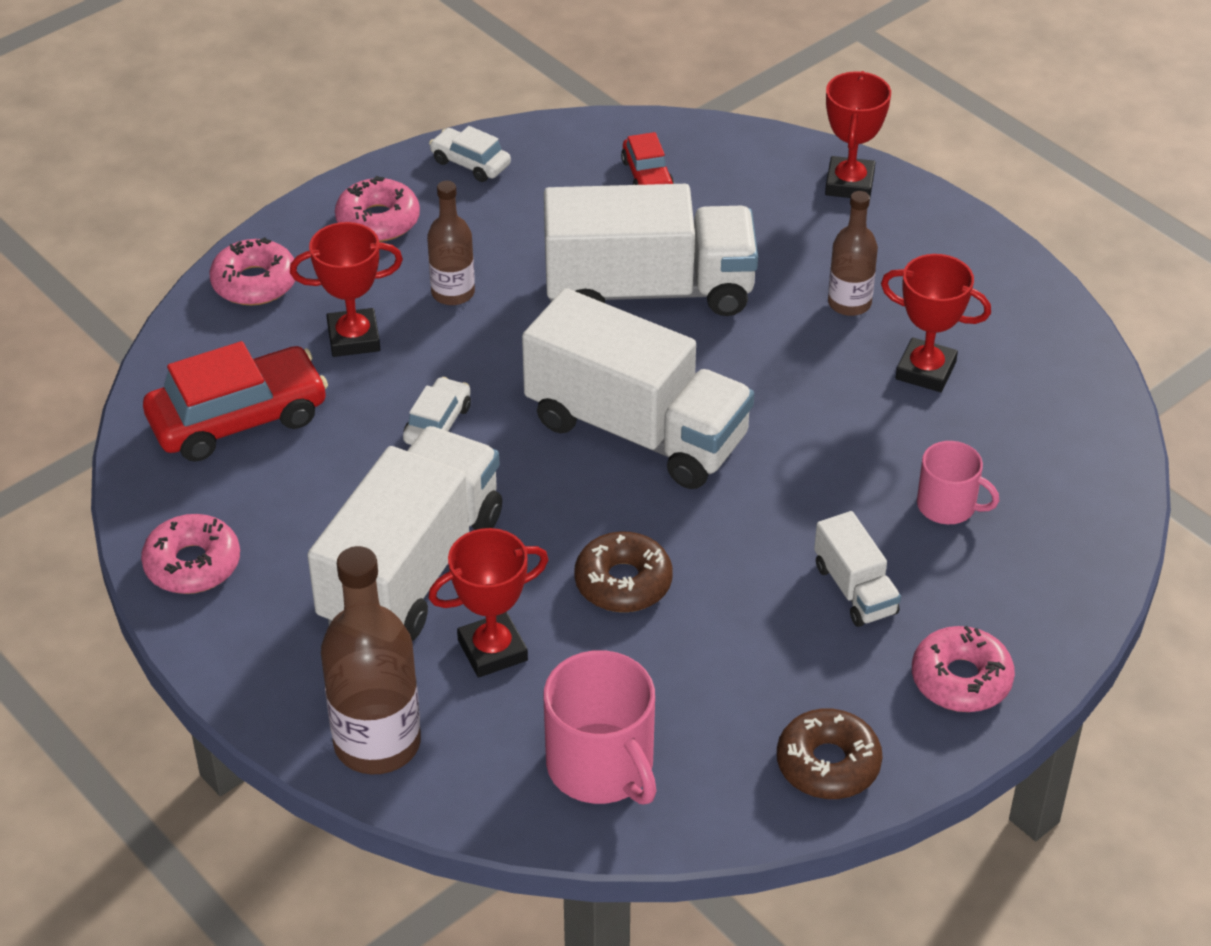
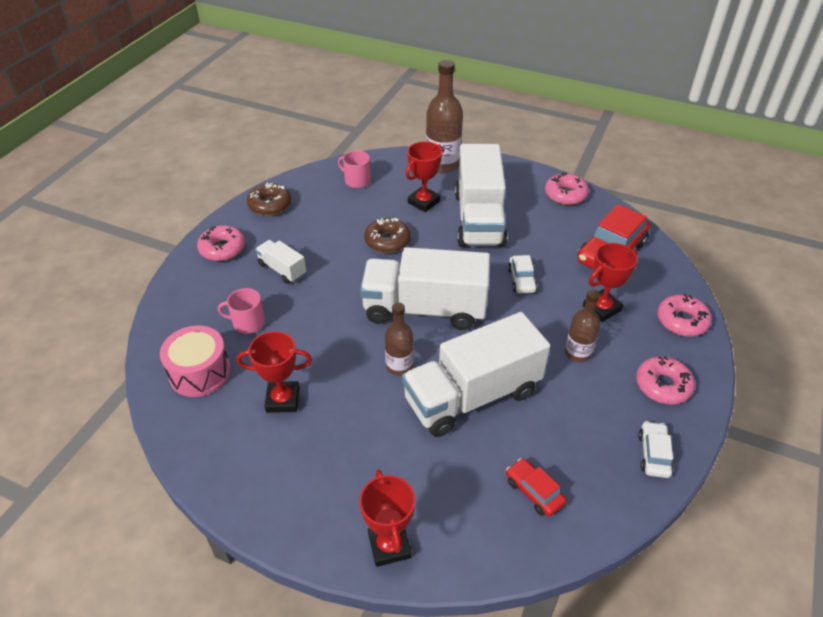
camera: 155 degrees right, 0 degrees up
(470, 163) = (653, 454): white car -> white car turned 90 degrees counterclockwise
(601, 766) = (357, 180): pink mug -> pink mug, size x0.61
(849, 303) = (347, 433): brown bottle -> brown bottle (399, 366)
(1046, 449) = (200, 372): none -> pink drum

